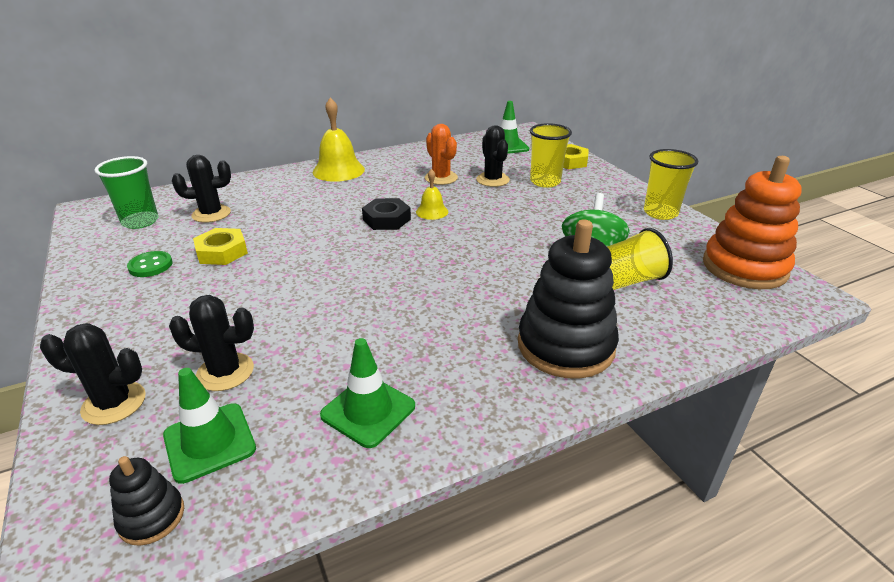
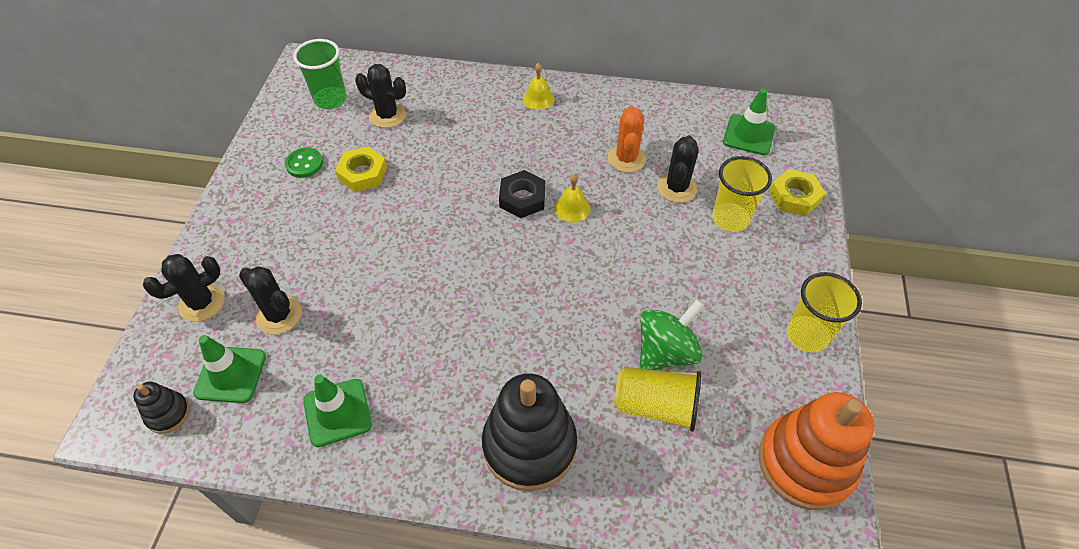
camera: 35 degrees right, 20 degrees up
(114, 403) = (201, 303): black cactus -> black cactus turned 75 degrees counterclockwise
(338, 170) = (538, 99): yellow bell -> yellow bell, size x0.55

